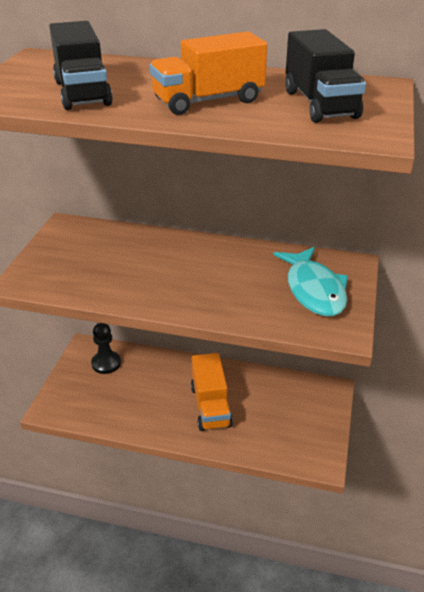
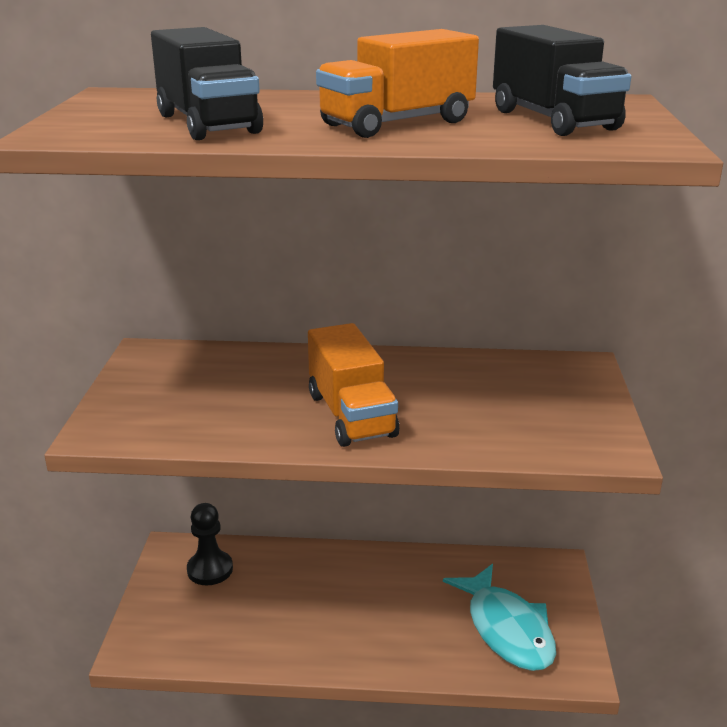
camera: 10 degrees left, 10 degrees down
(210, 406) = (387, 611): orange truck -> orange truck (351, 415)
(314, 290) = (545, 402): turquoise fish -> turquoise fish (507, 629)

